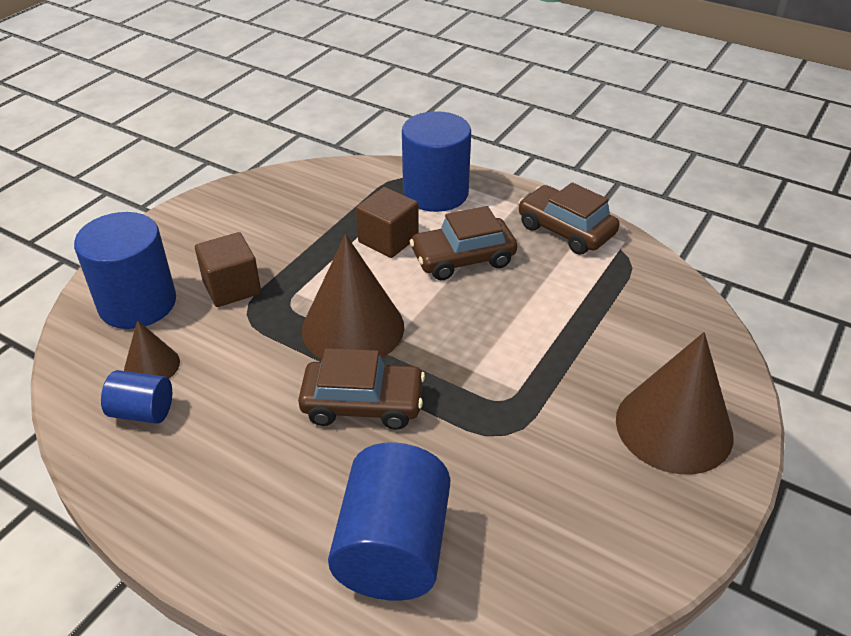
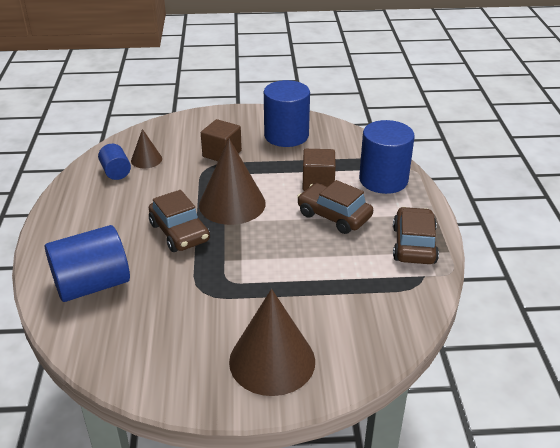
camera: 55 degrees right, 5 degrees down
(137, 303) = (182, 135): blue cylinder -> blue cylinder (286, 135)

